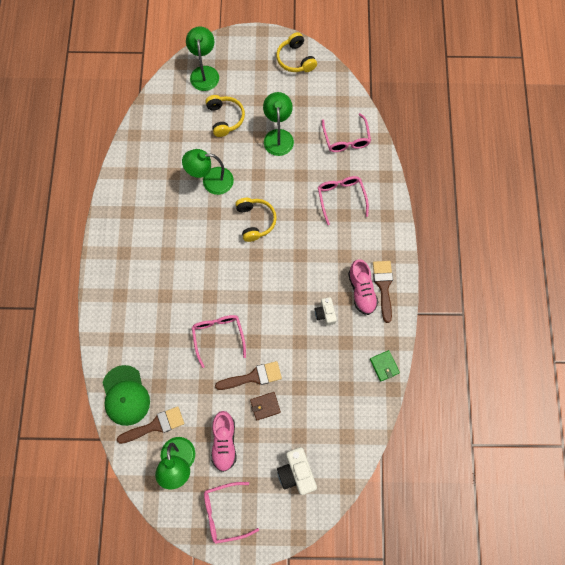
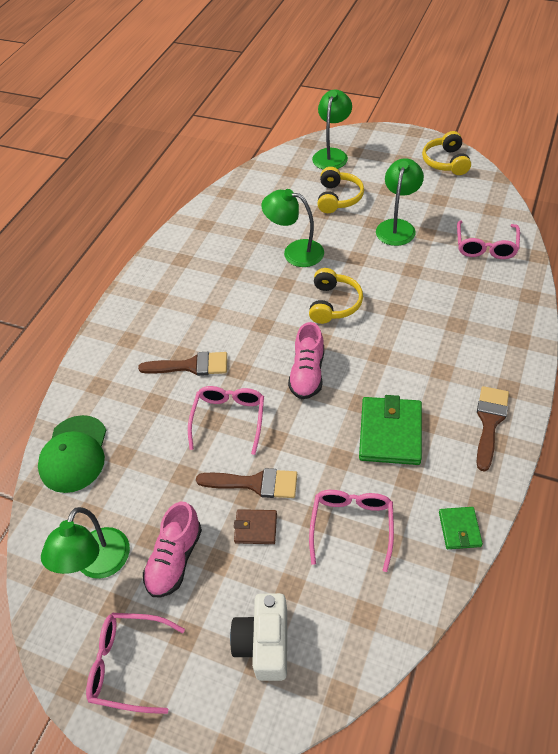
camera: 25 degrees right, 20 degrees down
(155, 425) = (92, 503): brown brush -> brown brush (191, 366)
(325, 313) = (390, 433): white camera -> green wallet
(341, 198) = (458, 305): pink glasses -> pink glasses (352, 525)
(361, 291) = (454, 419): pink shoe -> pink shoe (307, 373)

